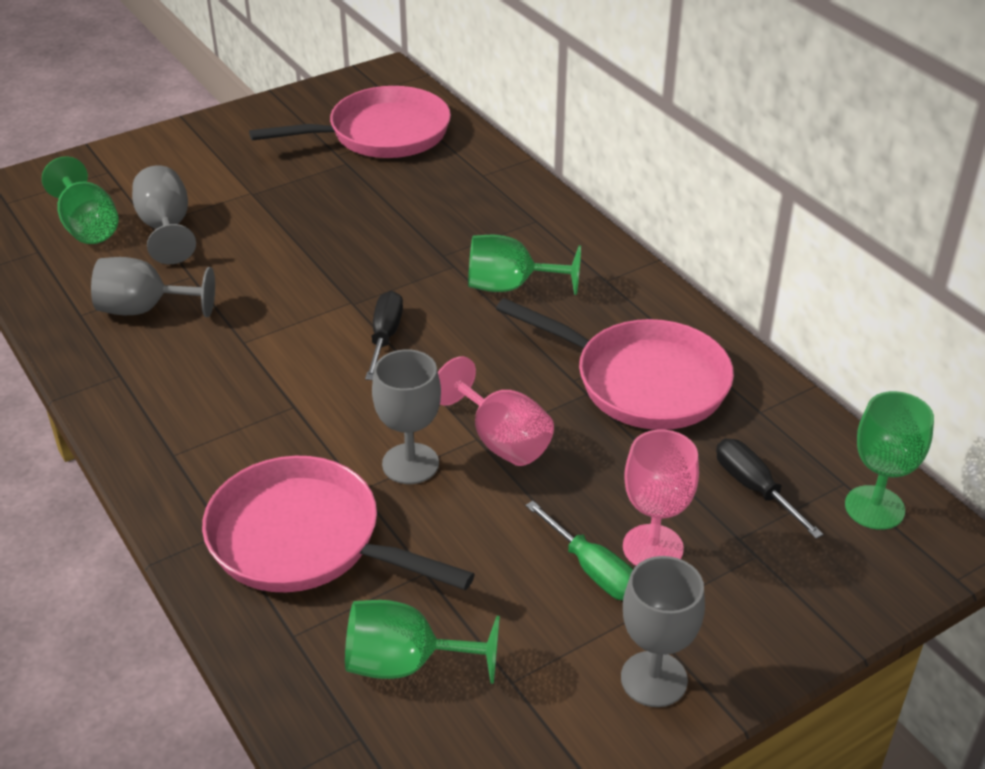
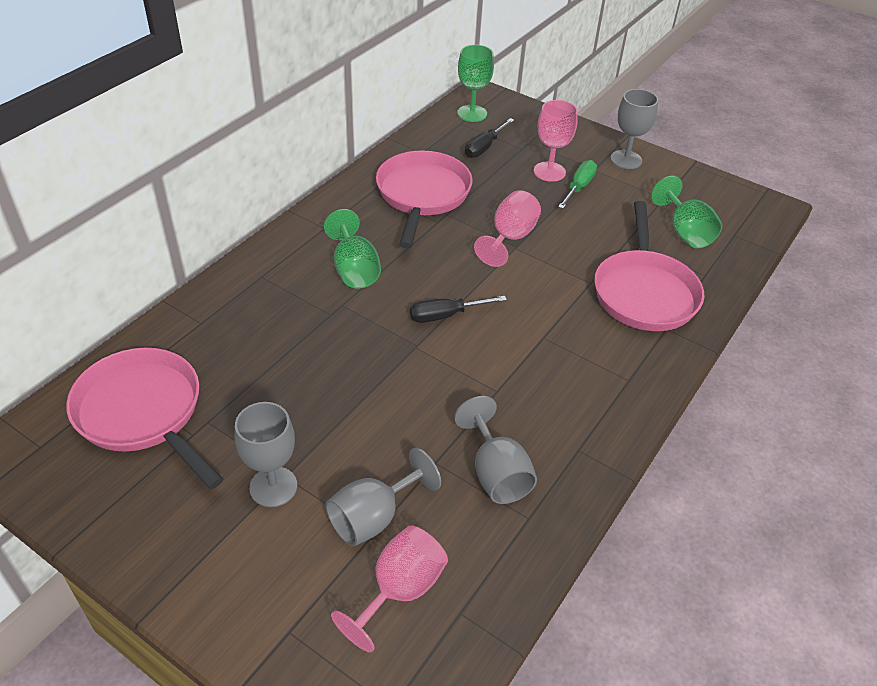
camera: 115 degrees left, 5 degrees up
(87, 226) = (399, 590): green goblet -> pink goblet
(410, 464) = (555, 268): grey goblet -> grey goblet (273, 487)

